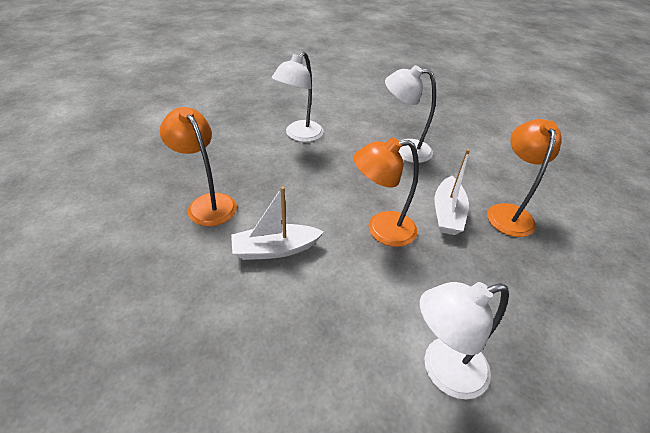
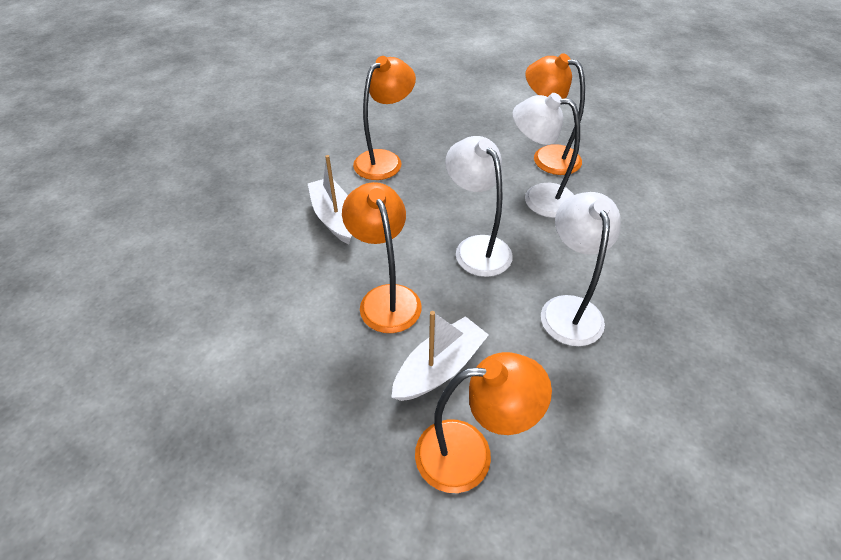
camera: 80 degrees right, 5 degrees up
(256, 120) = (547, 156): none -> orange lamp
(443, 370) = (199, 364): white lamp -> white lamp (476, 247)
(447, 213) = (439, 368): white boat -> white boat turned 135 degrees clockwise

